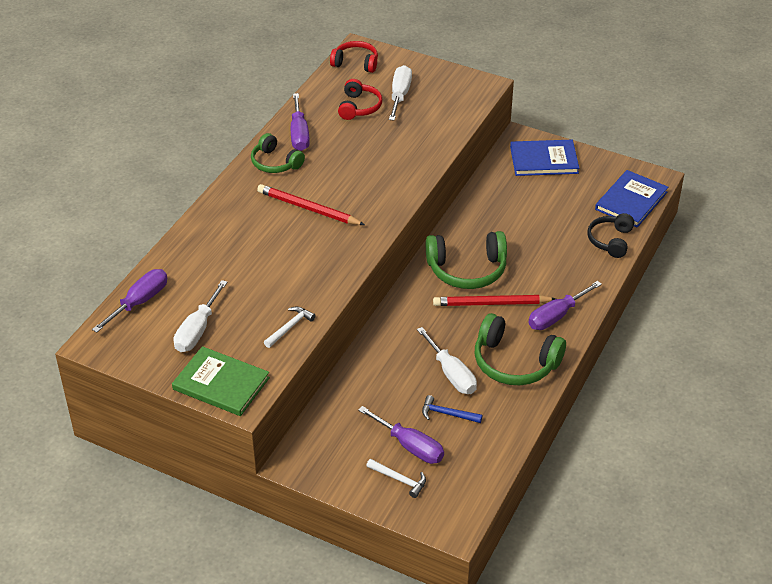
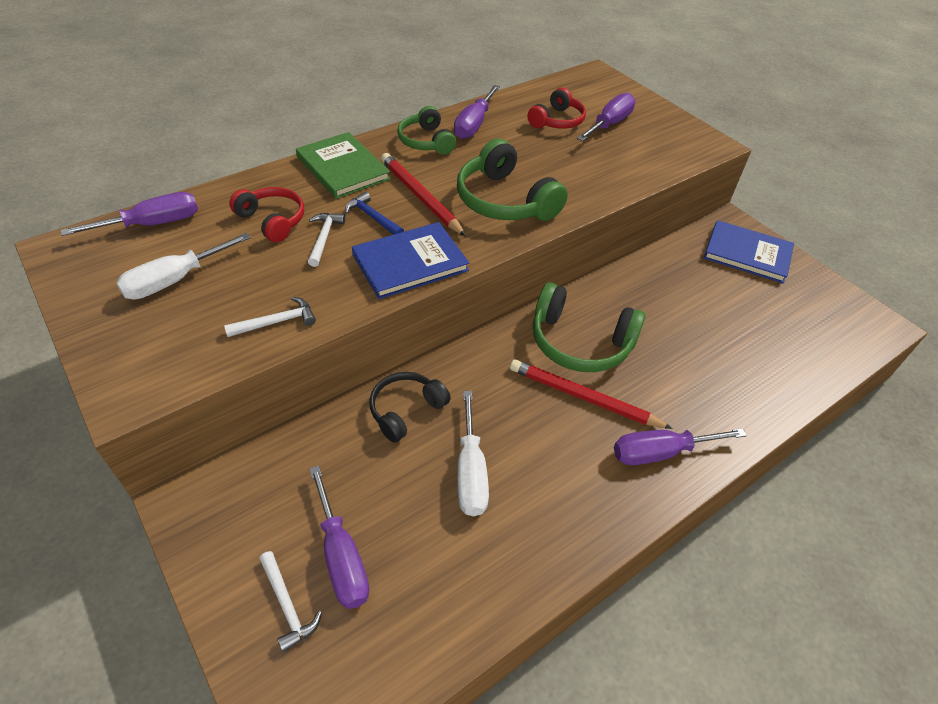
camera: 25 degrees right, 5 degrees up
(221, 384) = (129, 358): green book -> green book (342, 168)
(269, 264) = (324, 238): none -> white hammer
(356, 63) = (584, 83): red headphones -> red headphones (273, 220)
(400, 95) = (609, 124): white screwdriver -> purple screwdriver
(447, 414) = (425, 530): blue hammer -> blue hammer (373, 217)
(514, 363) = (564, 495): green headphones -> green headphones (504, 201)
(610, 240) = (787, 380): black headphones -> black headphones (406, 410)
(631, 201) = (839, 340): blue book -> blue book (410, 262)

